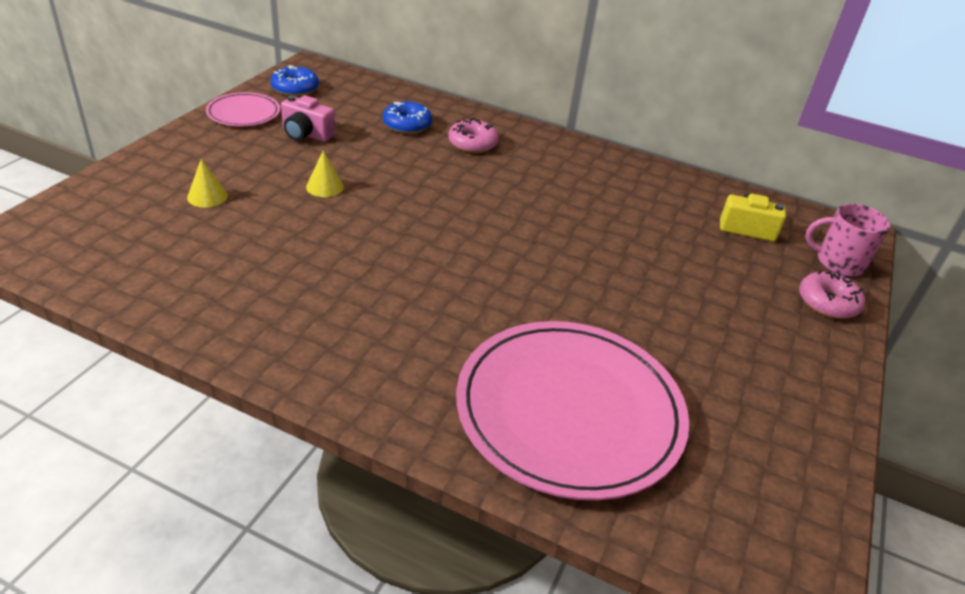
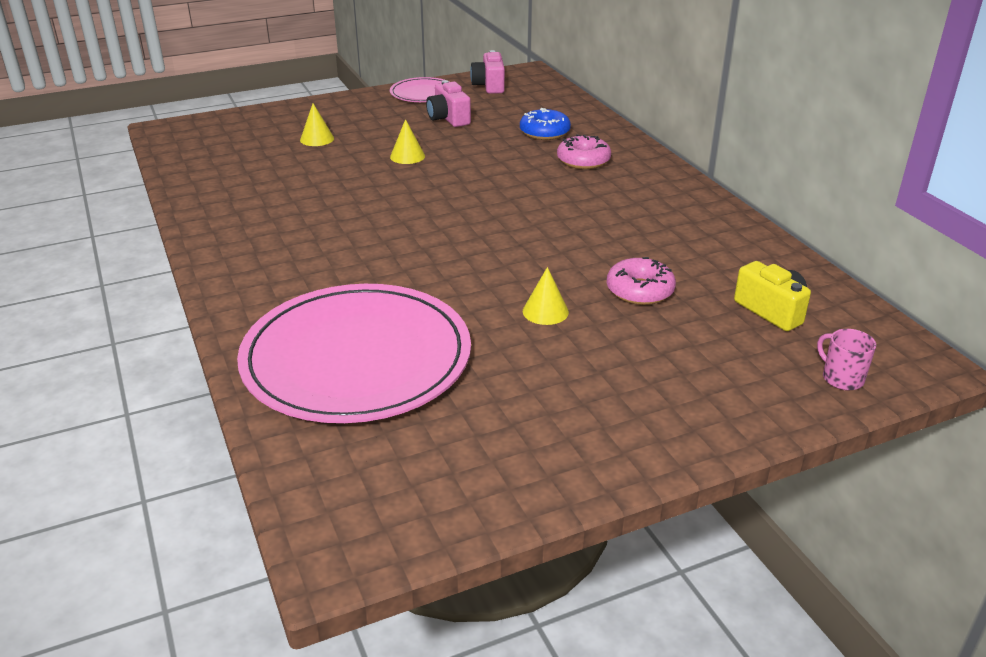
camera: 45 degrees right, 5 degrees down
(295, 88) = (489, 86): blue donut -> pink camera
(631, 294) = (545, 311): none -> yellow cone
(827, 303) = (757, 401): pink donut -> pink donut (639, 291)
(838, 263) = (841, 378): pink mug -> pink mug, size x0.64

